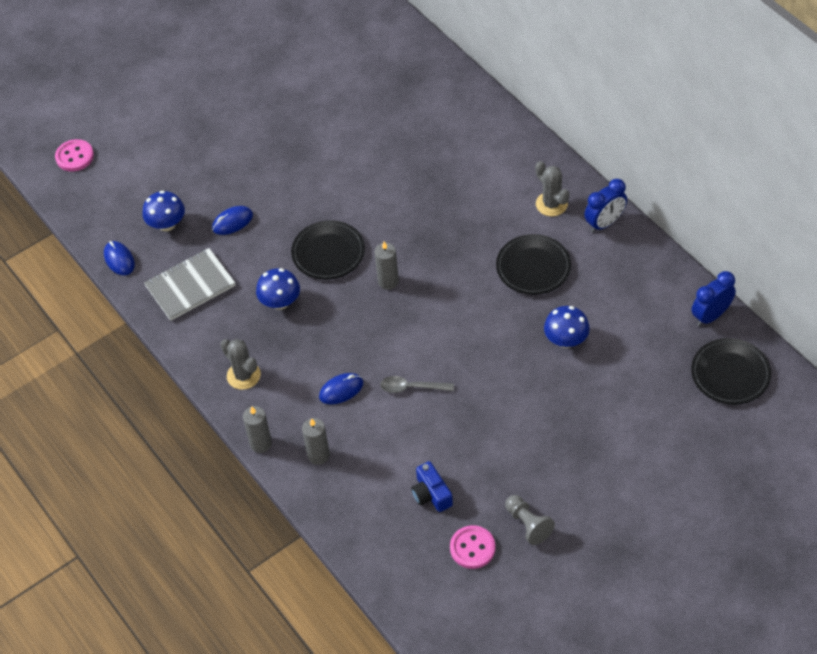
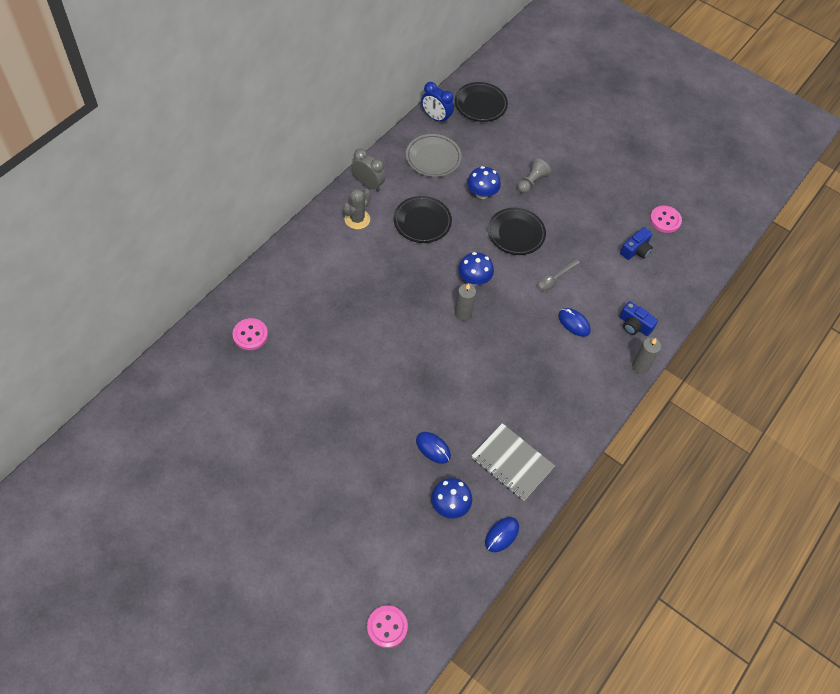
camera: 115 degrees left, 5 degrees up
(243, 375) = (585, 395): grey cactus -> none
(280, 302) = (506, 386): blue mushroom -> blue mushroom (474, 279)
(318, 455) = (634, 325): grey candle -> blue camera
(328, 253) = (446, 363): black plate -> black plate (516, 233)
(411, 387) = (555, 278): grey spoon -> grey spoon turned 60 degrees clockwise
(416, 93) = (250, 335): none -> pink button
(528, 524) = (635, 193): grey pawn -> grey pawn (531, 182)
(604, 223) = (368, 184): blue clock -> grey clock
(637, 299) = (433, 158): none -> grey plate

